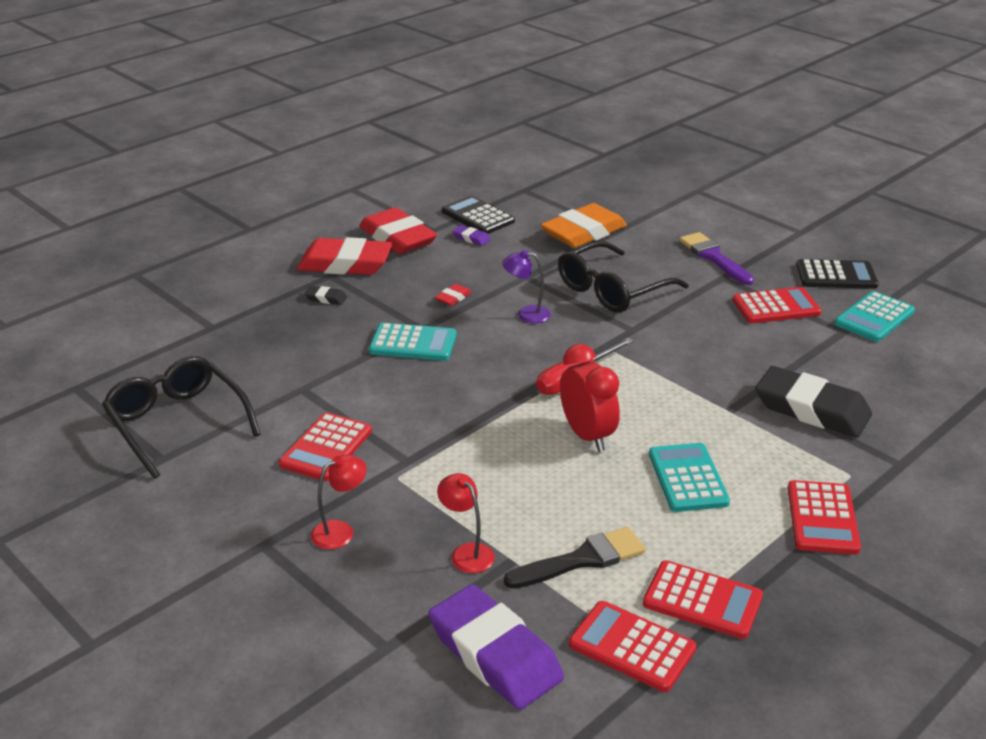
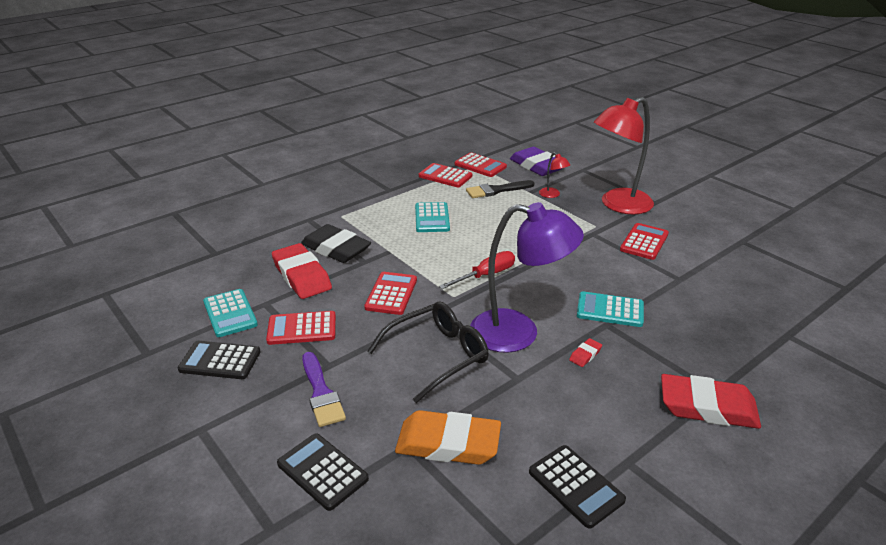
camera: 175 degrees left, 0 degrees up
(177, 423) = (749, 260): black glasses -> none
(326, 298) = (704, 361): black eraser -> none
(340, 531) = (618, 205): red lamp -> red lamp, size x2.38
(397, 238) = (665, 448): red eraser -> red eraser (302, 276)
(471, 238) = (578, 441): purple eraser -> none
(526, 314) = (518, 333): purple lamp -> purple lamp, size x2.38
(583, 232) = (448, 443): orange eraser -> orange eraser turned 45 degrees clockwise
(587, 436) = (484, 241): red clock -> none
(679, 215) = (322, 471): none -> black calculator
(822, 518) = (371, 199): red calculator -> red calculator (391, 294)
(874, 318) = (230, 313): turquoise calculator -> turquoise calculator turned 105 degrees clockwise

